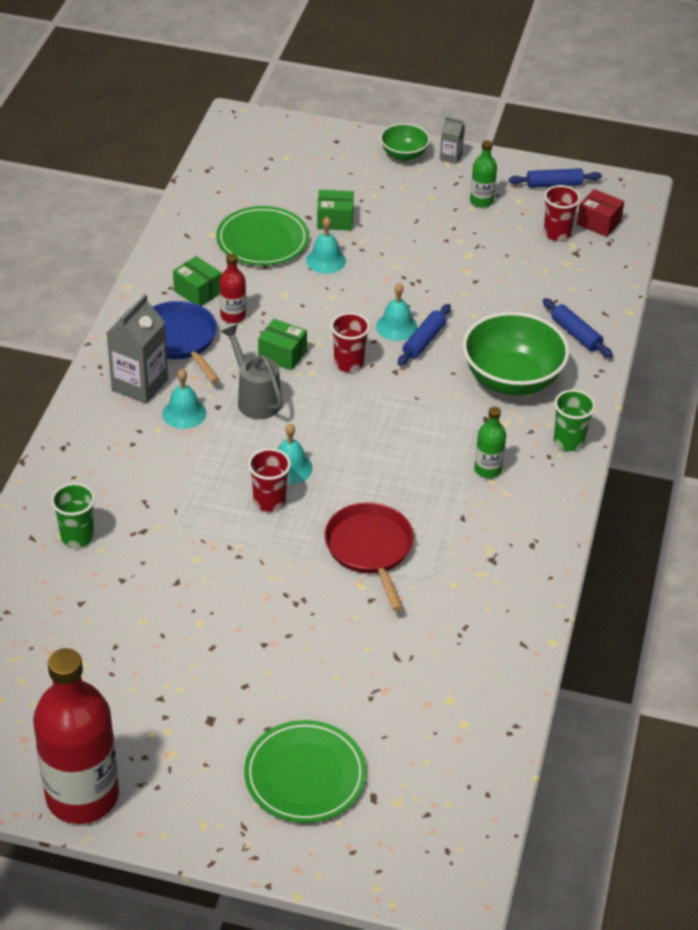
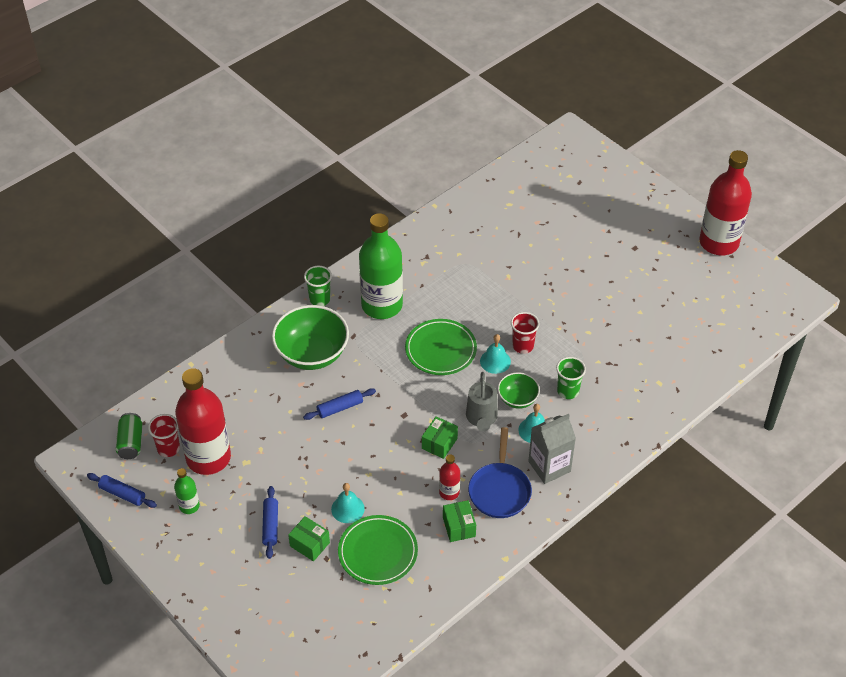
camera: 145 degrees left, 5 degrees up
(77, 537) = (650, 377): green cup -> green cup (568, 391)
(282, 354) = (439, 443): green box -> green box turned 60 degrees clockwise
(305, 775) = (605, 204): green plate -> green plate (440, 349)
(349, 363) = (402, 415): red cup -> none
(370, 549) = (487, 292): red pan -> none
(396, 326) = (347, 428): turquoise bell -> none
(404, 154) = (200, 586): green bowl -> green bowl (517, 399)
(451, 157) = (167, 564): grey carton -> none
(488, 469) = (382, 305): green bottle -> green bottle, size x2.24
(509, 243) = (208, 458): none -> red bottle
(576, 334) = (241, 365): blue rolling pin -> blue rolling pin (270, 525)
(598, 223) = (131, 443): red box -> green can

